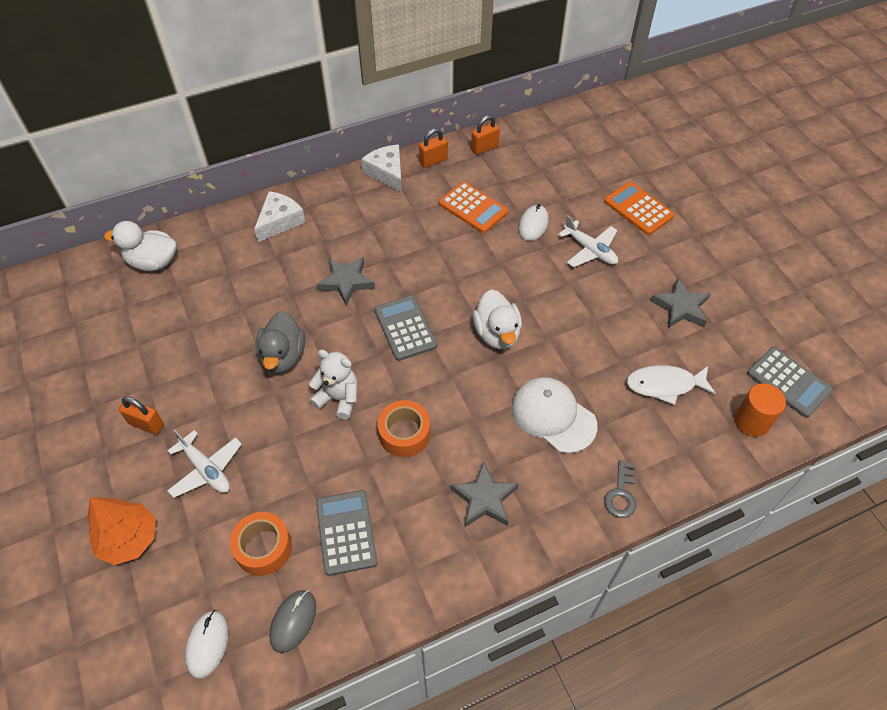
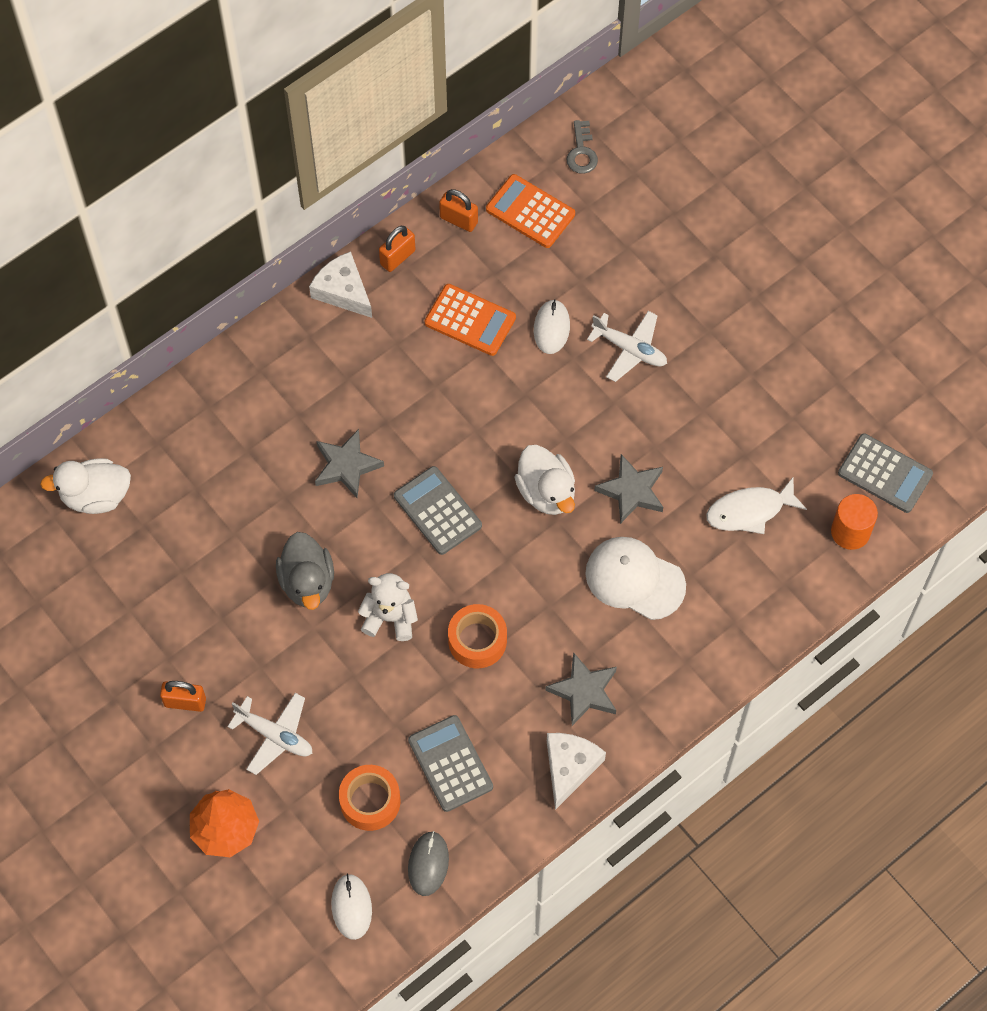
camera: 15 degrees left, 10 degrees up
(279, 221) = (231, 399): white cheese -> white cheese (569, 767)
(484, 148) = (459, 220): orange padlock -> orange padlock turned 75 degrees clockwise
(621, 494) = (725, 650): grey key -> grey key (581, 152)
(638, 209) = (677, 273): orange calculator -> orange calculator (530, 212)
(681, 307) = (751, 405): grey star -> grey star (631, 491)

